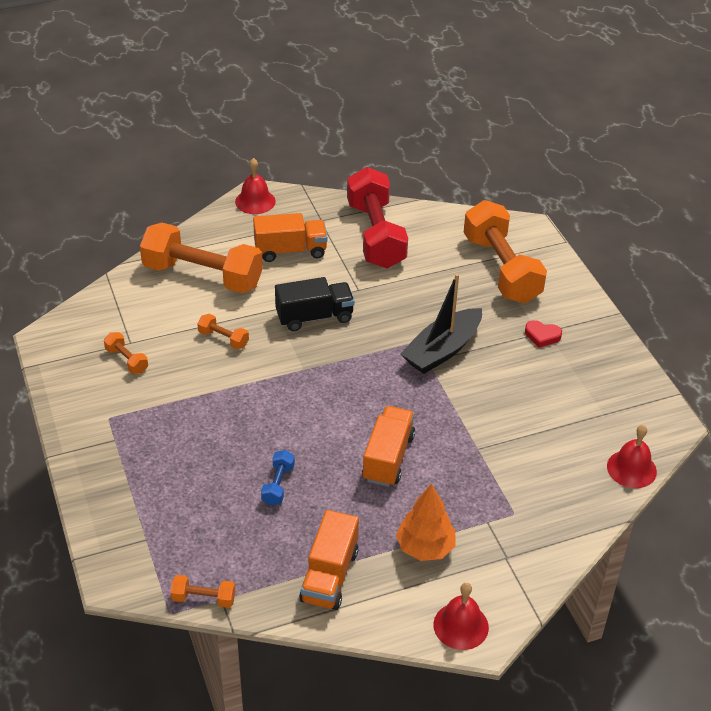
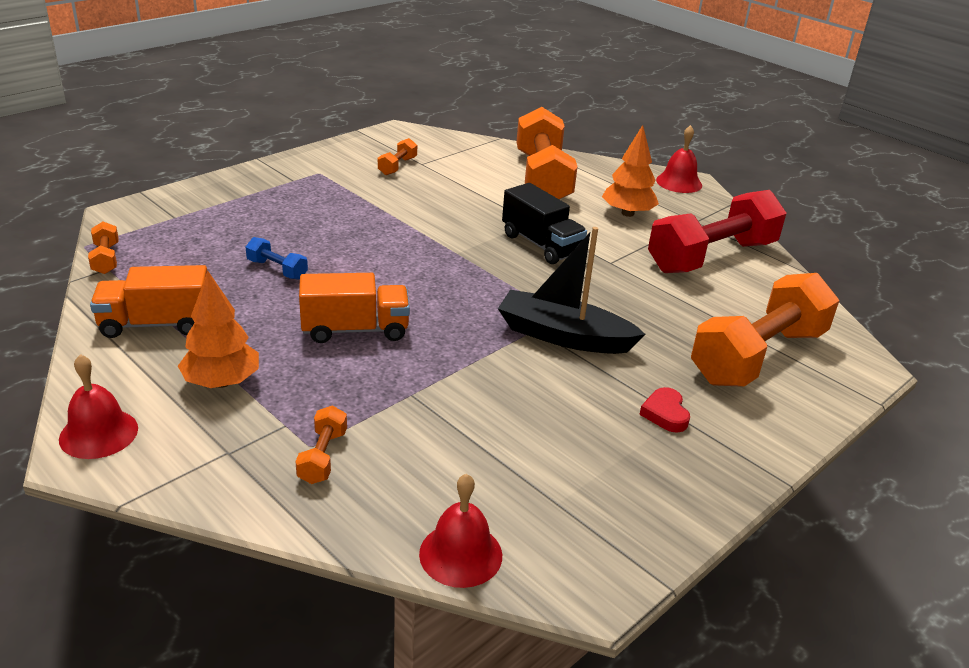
camera: 65 degrees right, 10 degrees down
(223, 339) = (464, 203): orange dumbbell -> orange dumbbell (322, 457)
(278, 485) = (277, 269): blue dumbbell -> blue dumbbell turned 45 degrees clockwise
(290, 251) = (627, 213): orange truck -> orange tree

